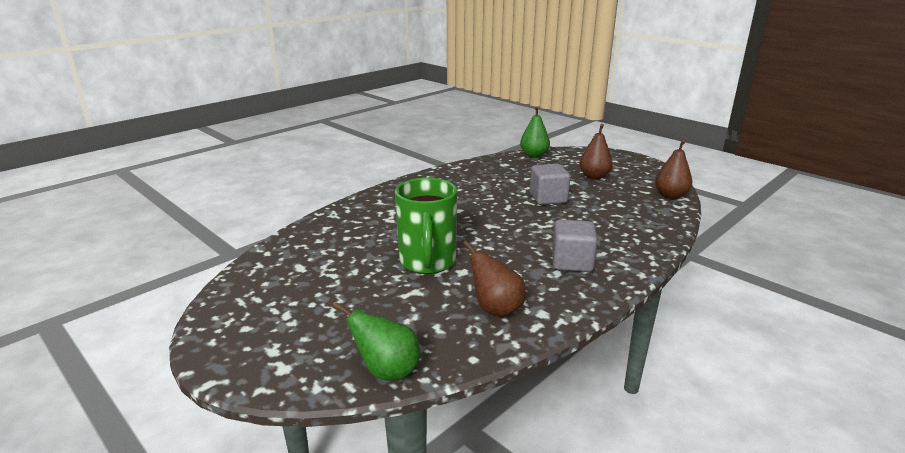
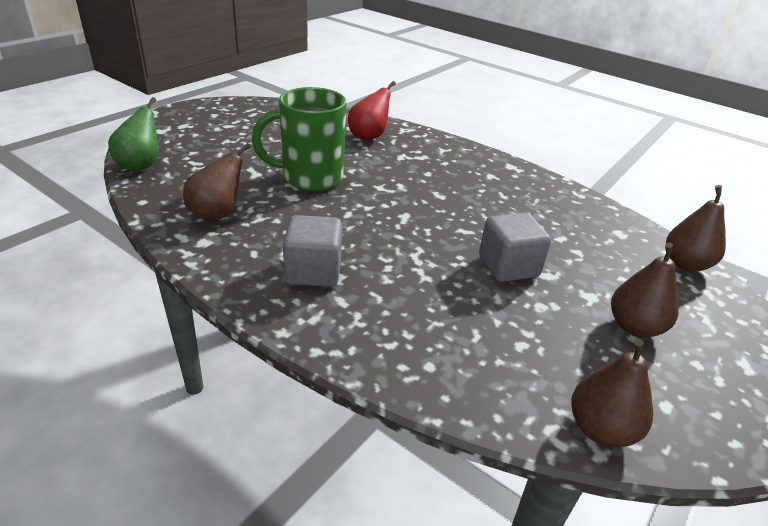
camera: 80 degrees right, 10 degrees up
(344, 231) = (369, 137): none -> red pear
(534, 155) = (685, 264): green pear -> brown pear

